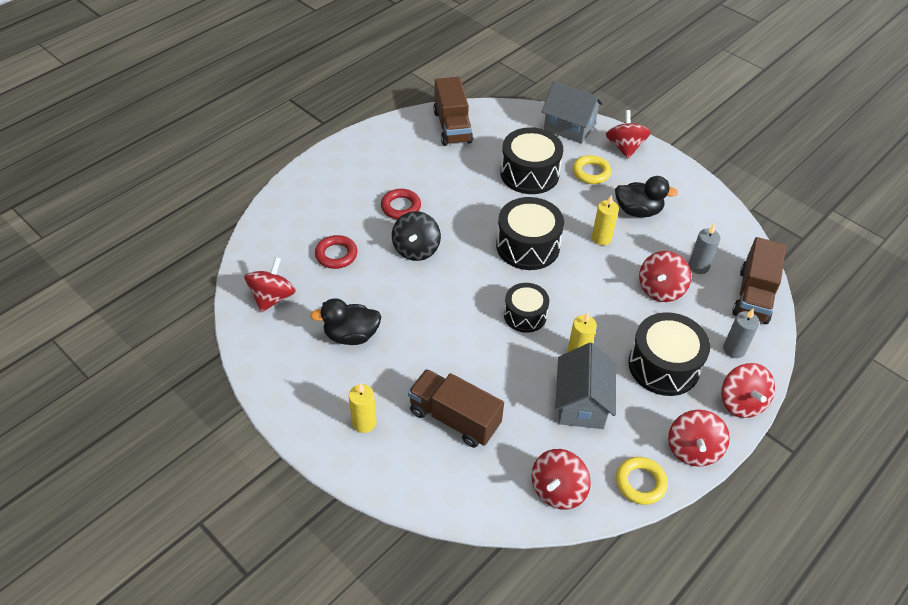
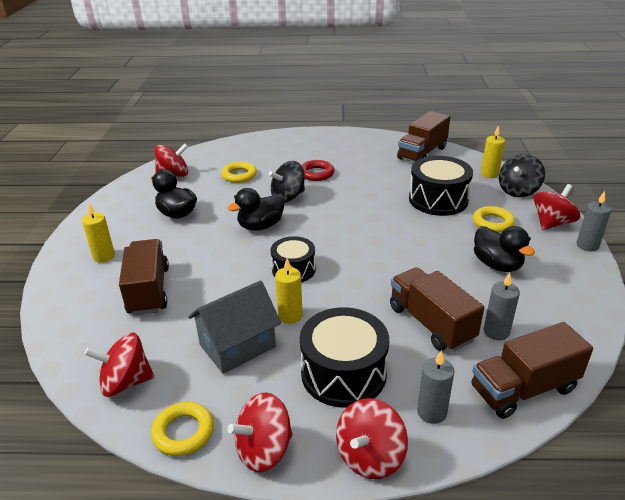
camera: 50 degrees right, 15 degrees down
(336, 255) = (239, 175): red ring -> yellow ring
(441, 295) = (260, 226): none -> black duck
(528, 246) = (365, 235): black drum -> none
(569, 127) = (518, 191): grey house -> black spinning top
(601, 238) = (433, 263): yellow candle -> yellow candle (489, 174)
(660, 289) = (431, 323): red spinning top -> brown truck
(665, 155) = (587, 245): none -> grey candle

